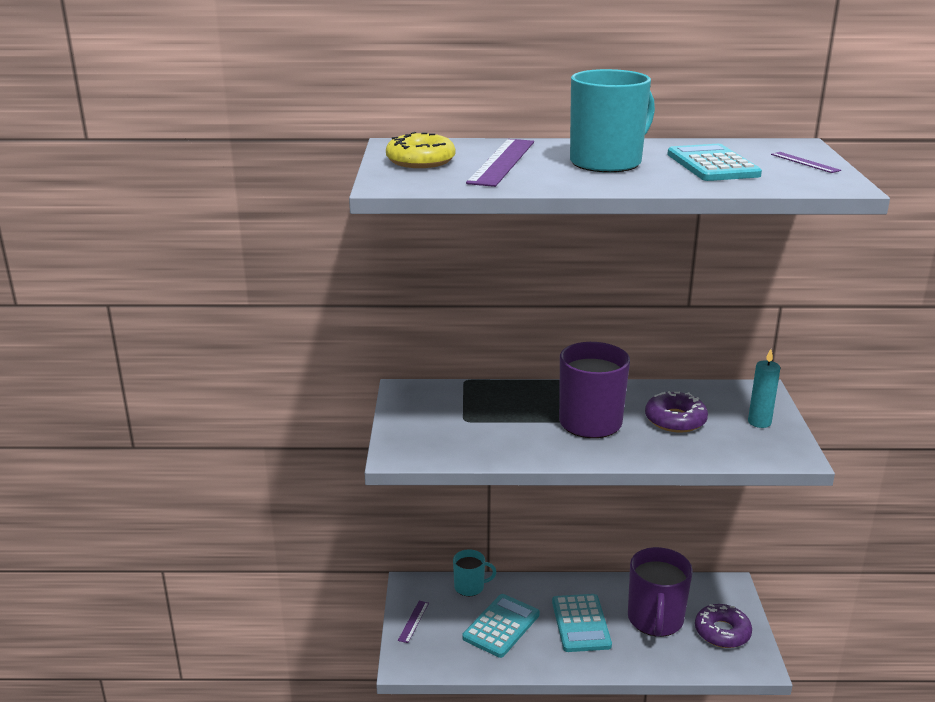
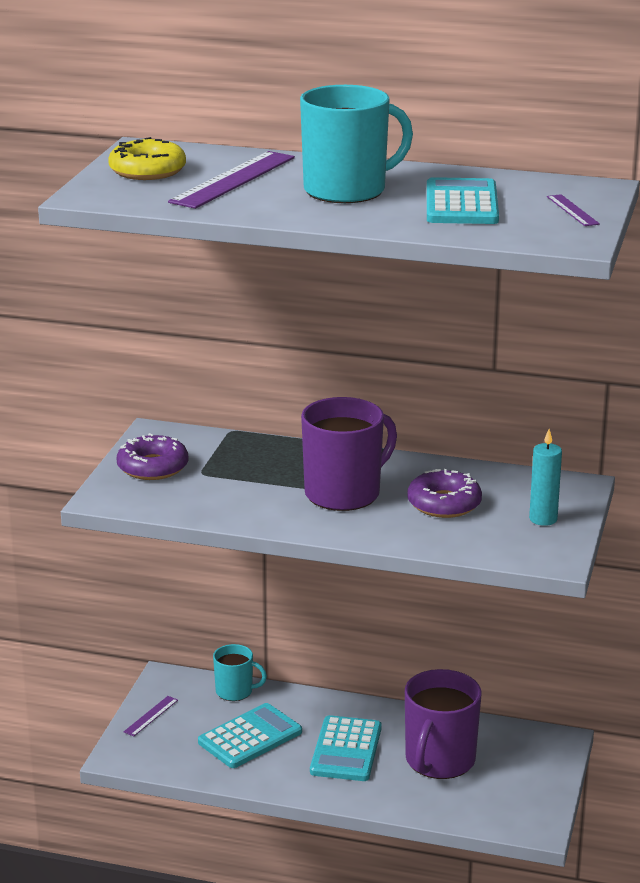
camera: 15 degrees right, 0 degrees up
(722, 632) = (514, 786): purple donut -> purple donut (153, 467)

